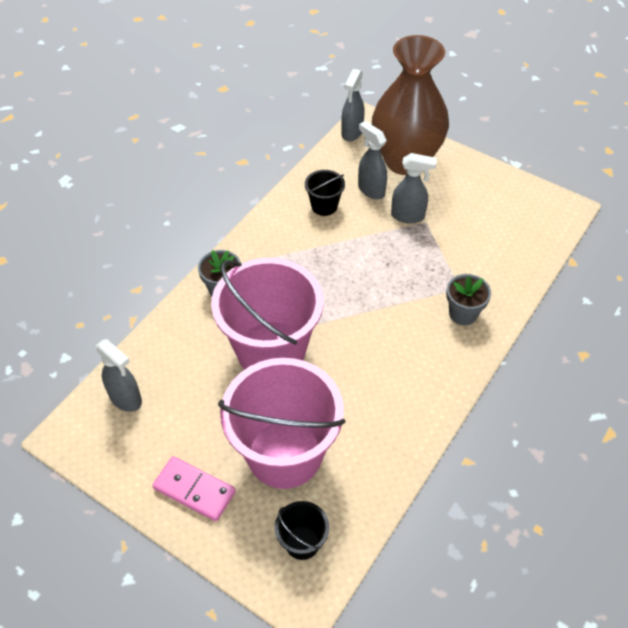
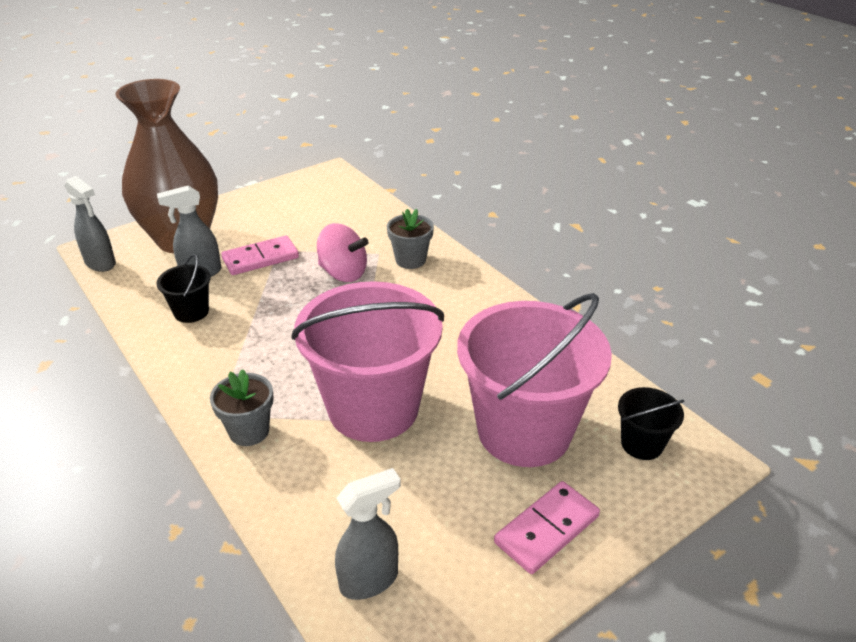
camera: 70 degrees left, 15 degrees down
(408, 216) = (260, 258): grey spray bottle -> pink domino
(418, 274) = (343, 273): none -> pink spinning top

